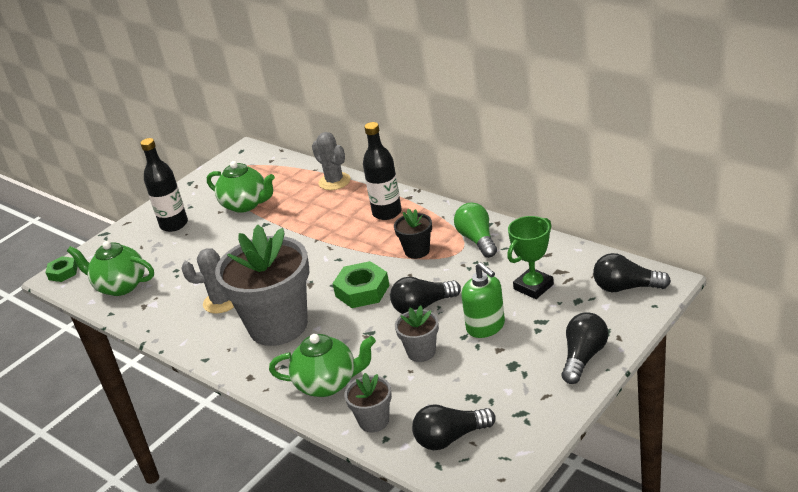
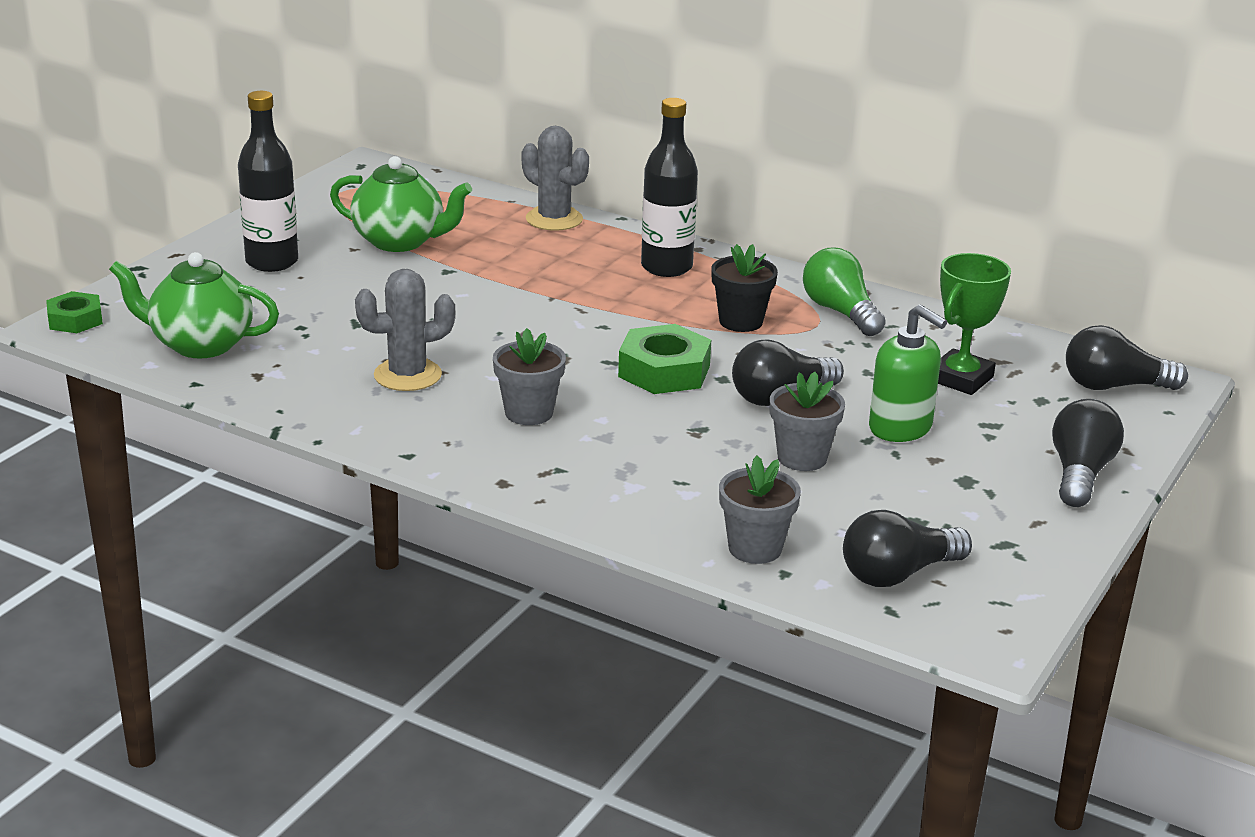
camera: 15 degrees left, 5 degrees down
(278, 326) = (529, 413): grey flower pot -> grey flower pot, size x0.45
(328, 384) = (652, 496): green teapot -> none

